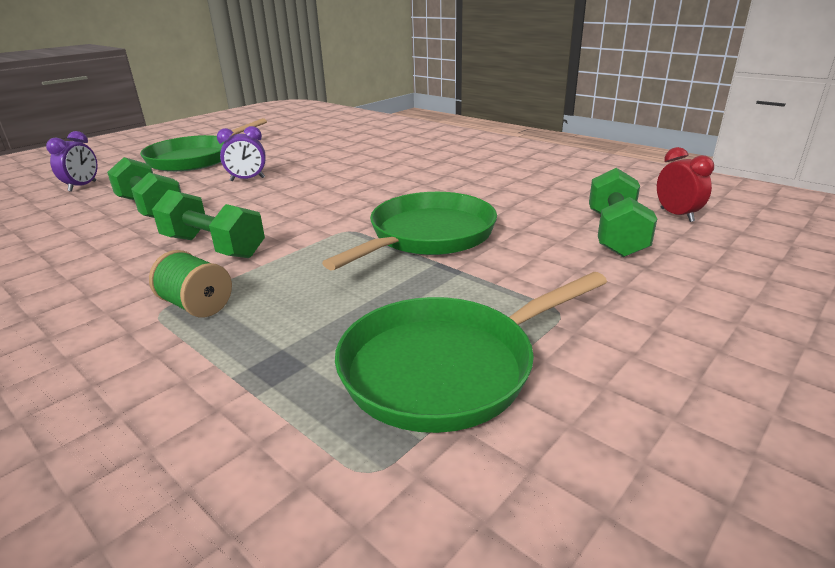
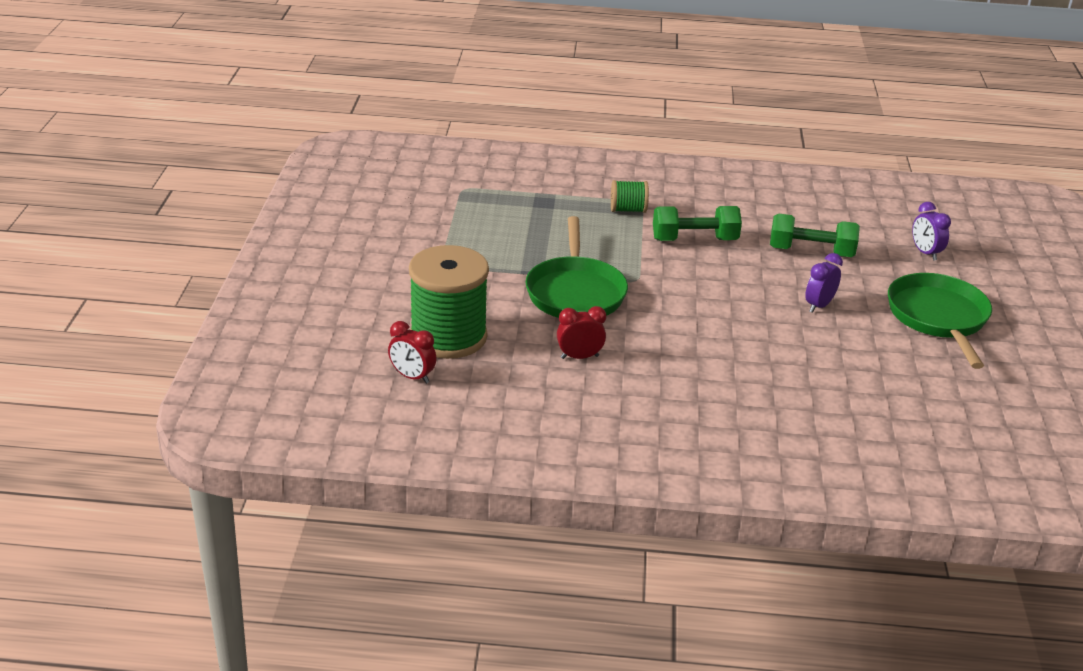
camera: 140 degrees right, 5 degrees up
(446, 367) = (473, 223): green pan -> none
(495, 194) = (579, 357): none -> red clock
(615, 234) = (448, 337): green dumbbell -> green spool

